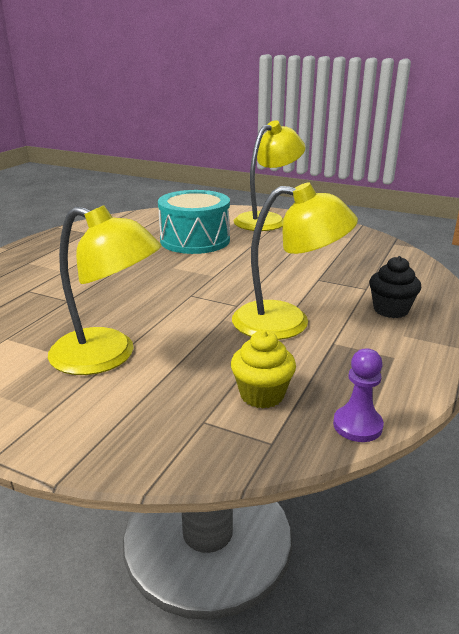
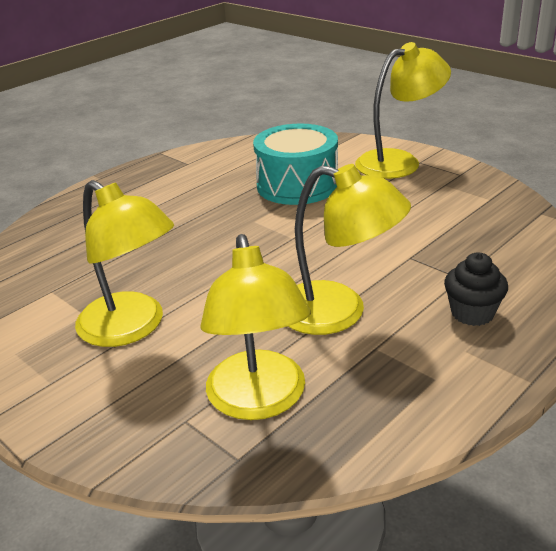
camera: 20 degrees right, 5 degrees up
(262, 395) = (259, 401): yellow cupcake -> yellow lamp
(357, 425) = (338, 457): purple pawn -> none

